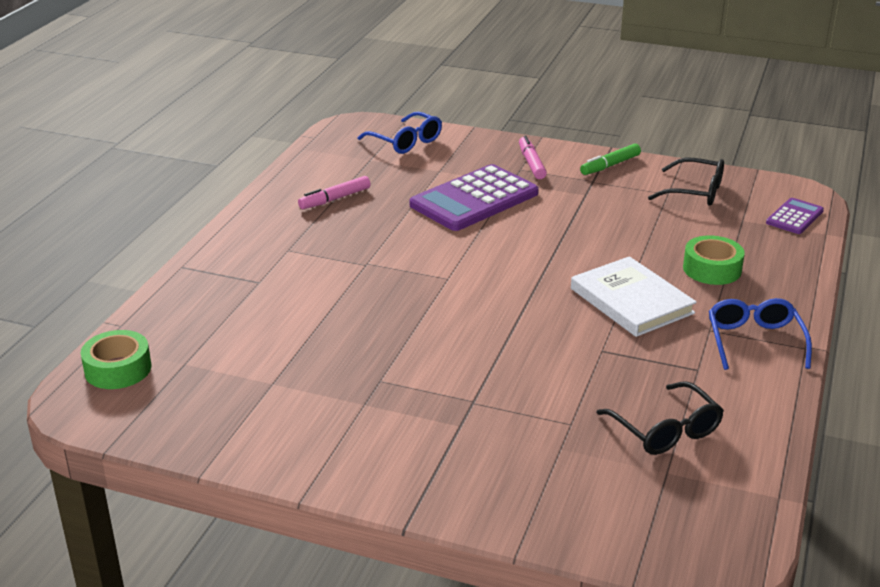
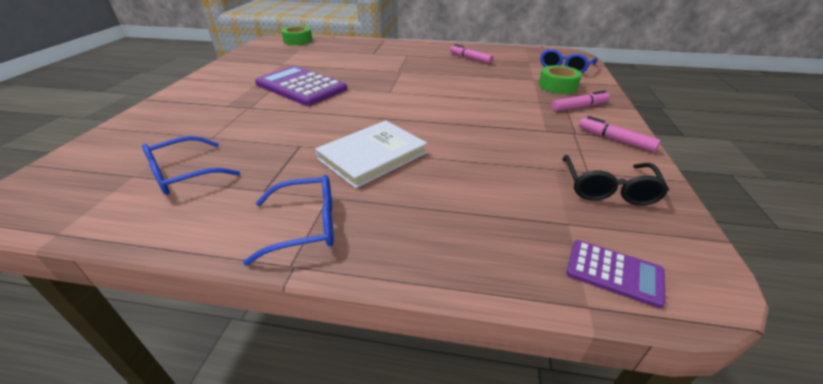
camera: 80 degrees right, 5 degrees up
(474, 199) = (500, 91): purple calculator -> purple calculator (301, 87)
(610, 165) = (615, 139): green marker -> pink marker
(665, 430) = (184, 174): black glasses -> blue glasses
(712, 269) = (442, 199): green tape -> green tape (557, 86)

